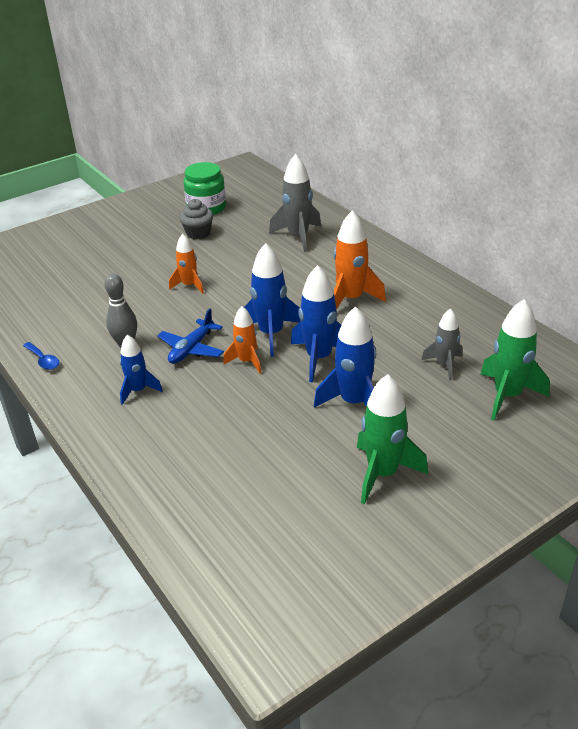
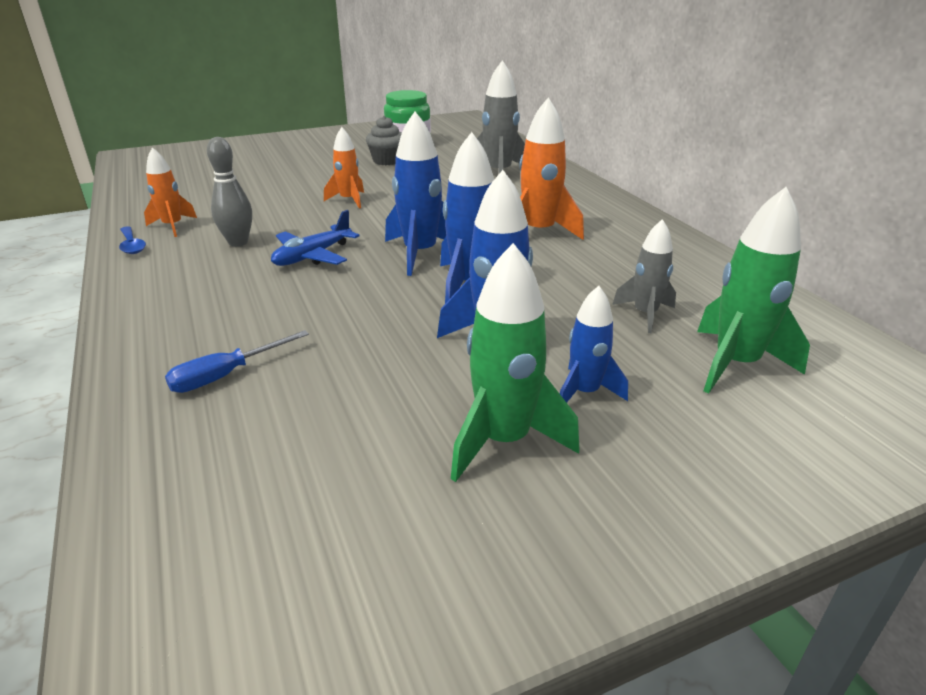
camera: 10 degrees right, 5 degrees down
(138, 390) = (218, 288): blue rocket -> blue rocket (585, 392)
(189, 459) = (226, 375): none -> blue screwdriver
(246, 361) = (373, 276): orange rocket -> orange rocket (173, 226)

